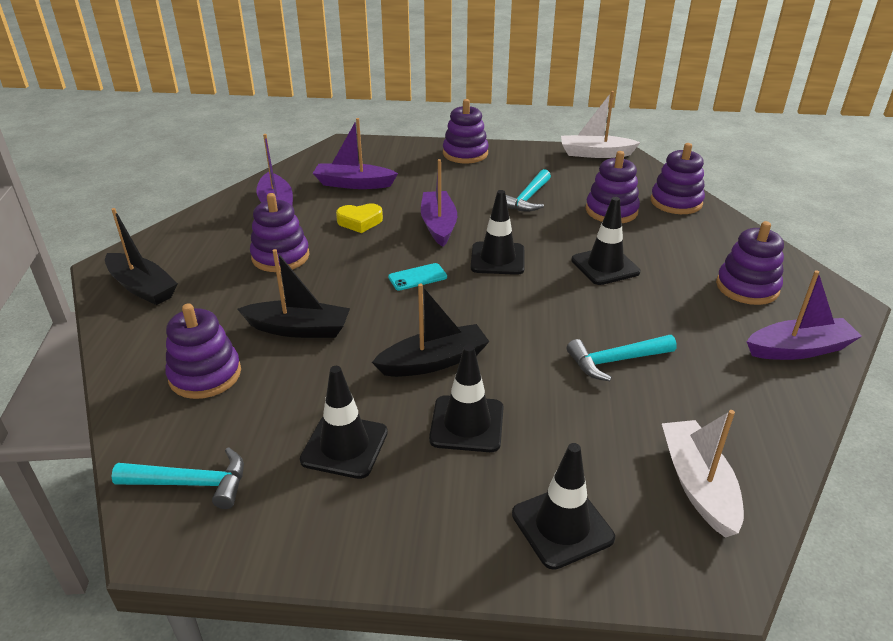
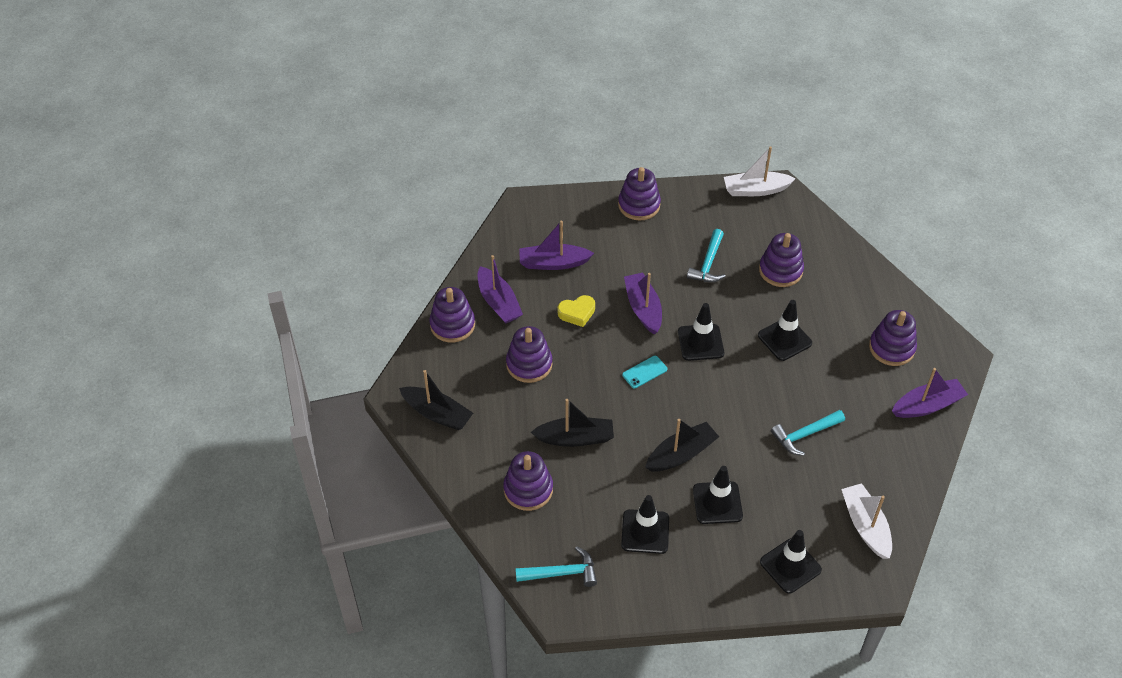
camera: 10 degrees left, 15 degrees up
(676, 202) = (832, 251): purple stacking toy -> purple stacking toy (452, 325)

